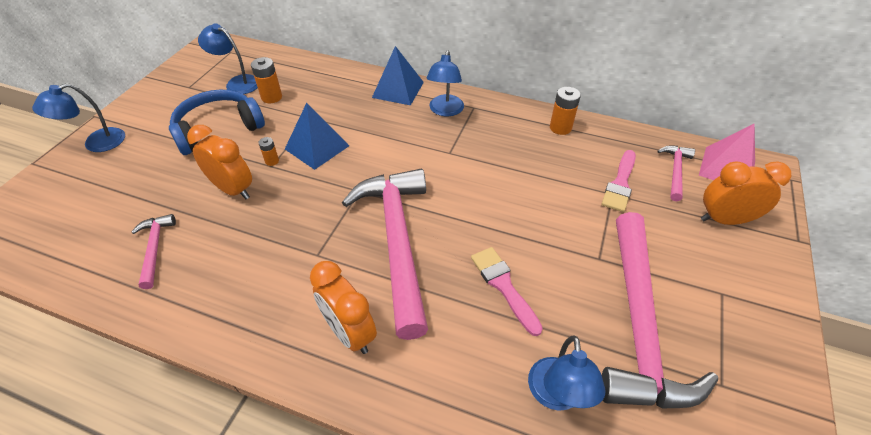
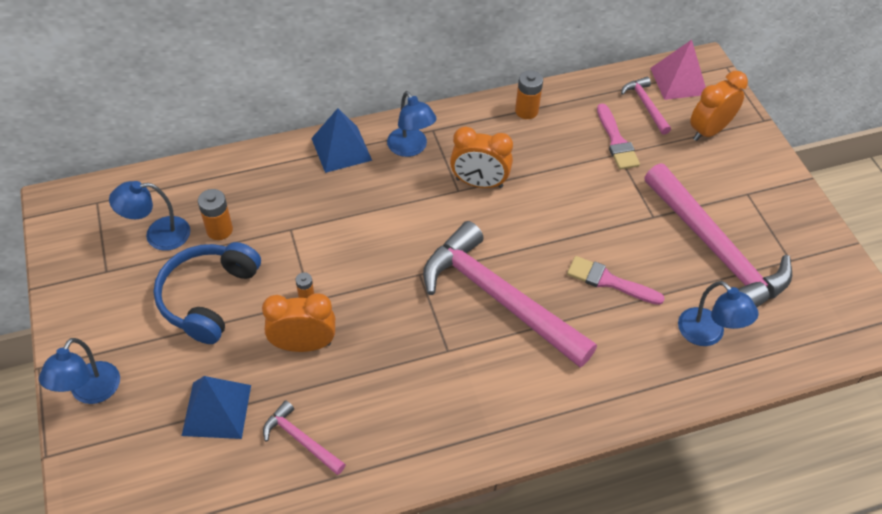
camera: 40 degrees left, 5 degrees up
(317, 147) = (332, 256): blue pyramid -> blue pyramid (216, 410)
(349, 333) = (538, 389): orange clock -> orange clock (479, 183)

